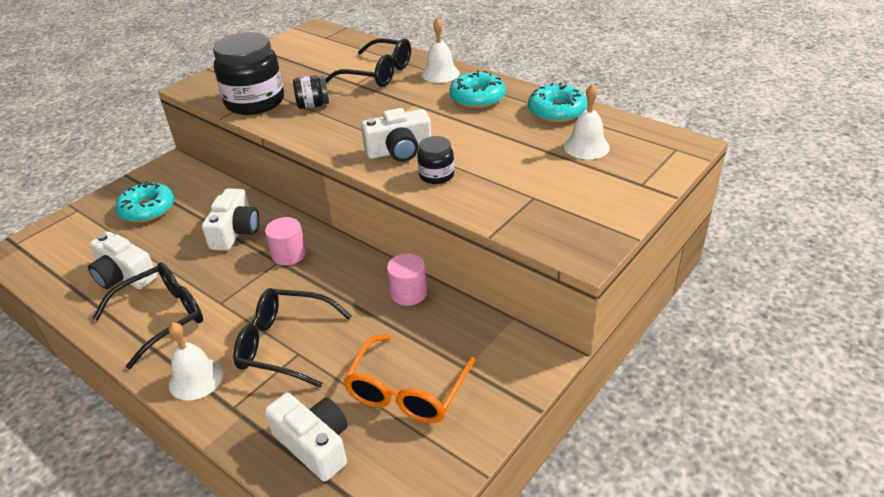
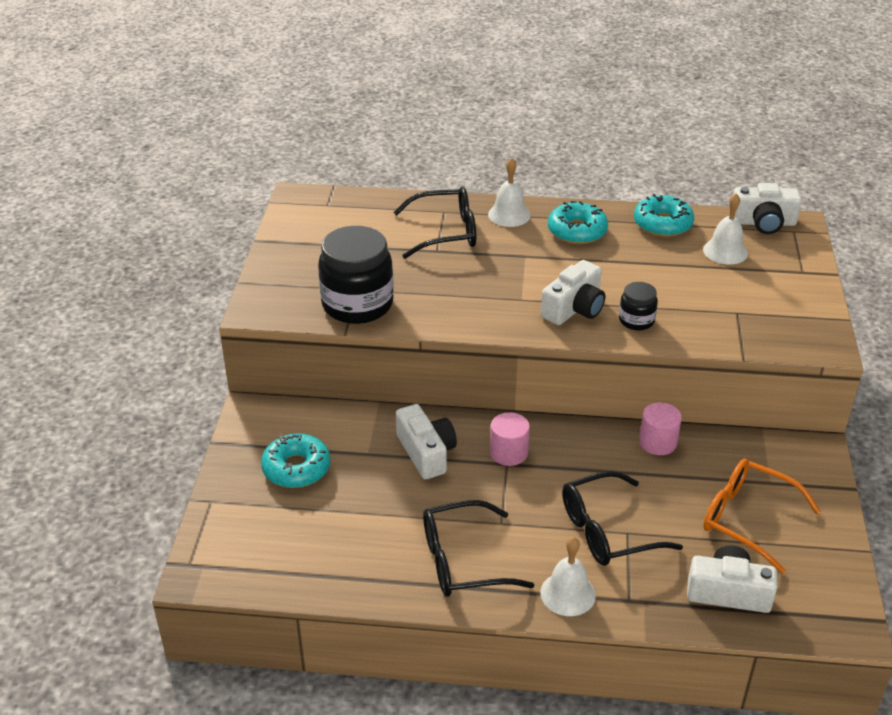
camera: 35 degrees left, 0 degrees up
(124, 275) = (368, 541): white camera -> white camera (763, 223)
(161, 318) = (464, 561): black glasses -> black glasses turned 120 degrees counterclockwise
(313, 105) = (426, 288): black jar -> none
(407, 390) = (748, 519): orange glasses -> orange glasses turned 135 degrees clockwise

